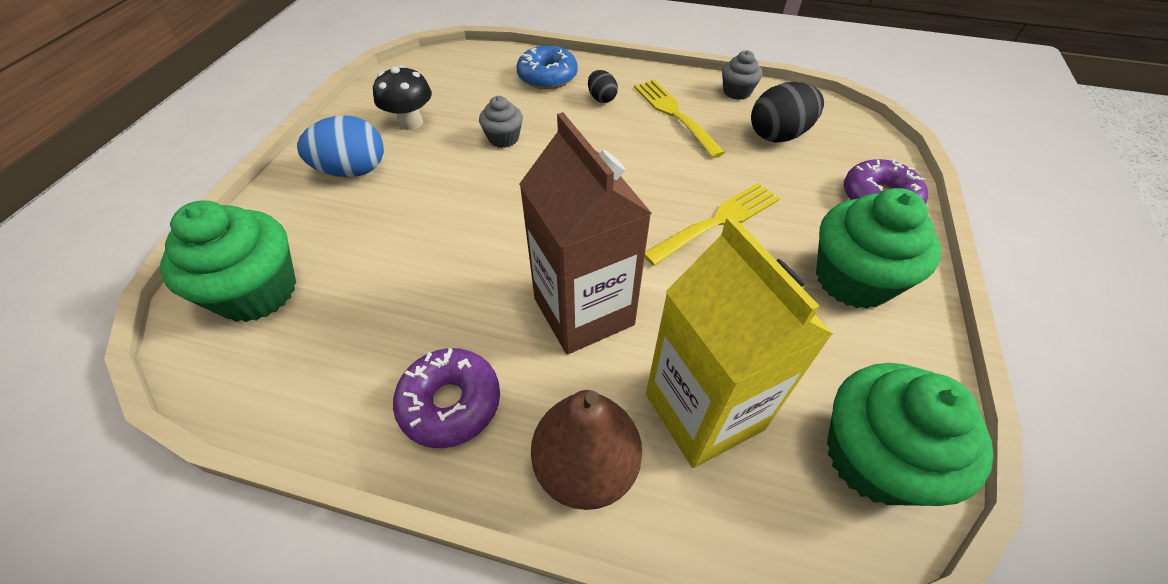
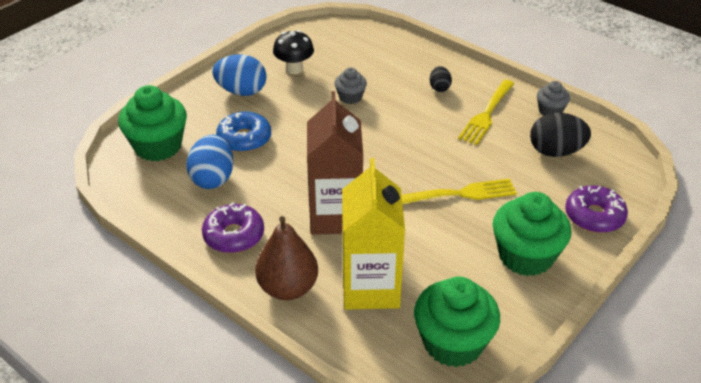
camera: 25 degrees right, 10 degrees down
(370, 315) = (213, 178): none -> blue egg
(547, 77) = (410, 60): blue donut -> blue donut (244, 139)
(674, 114) = (486, 114): yellow fork -> yellow fork turned 150 degrees counterclockwise

